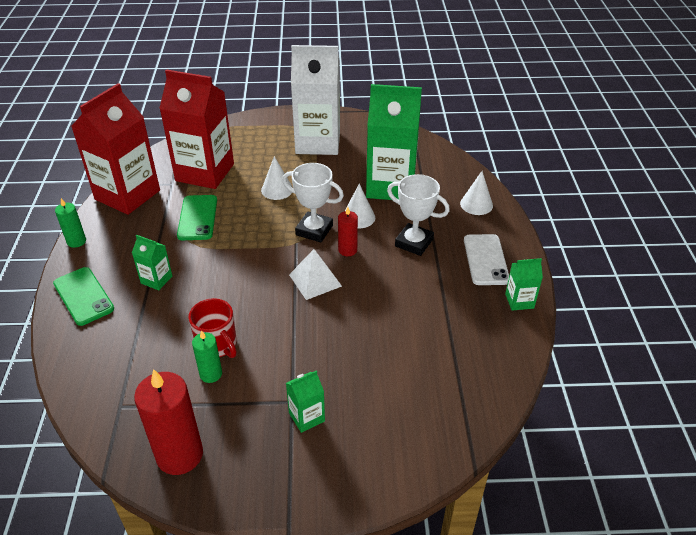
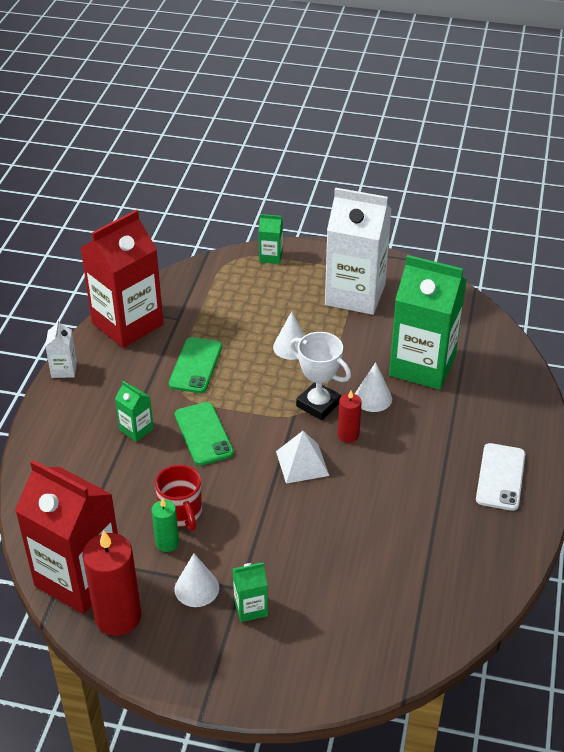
camera: 15 degrees right, 0 degrees up
(76, 241) = (64, 369): green candle -> white carton
(83, 296) = (59, 433): green phone -> green phone (203, 434)
(205, 172) = (217, 311): red carton -> red carton (79, 578)
(414, 243) = (425, 440): white trophy -> none
(476, 204) = (515, 407): white cone -> white cone (196, 588)
(519, 301) = (520, 532): green carton -> green carton (271, 257)

